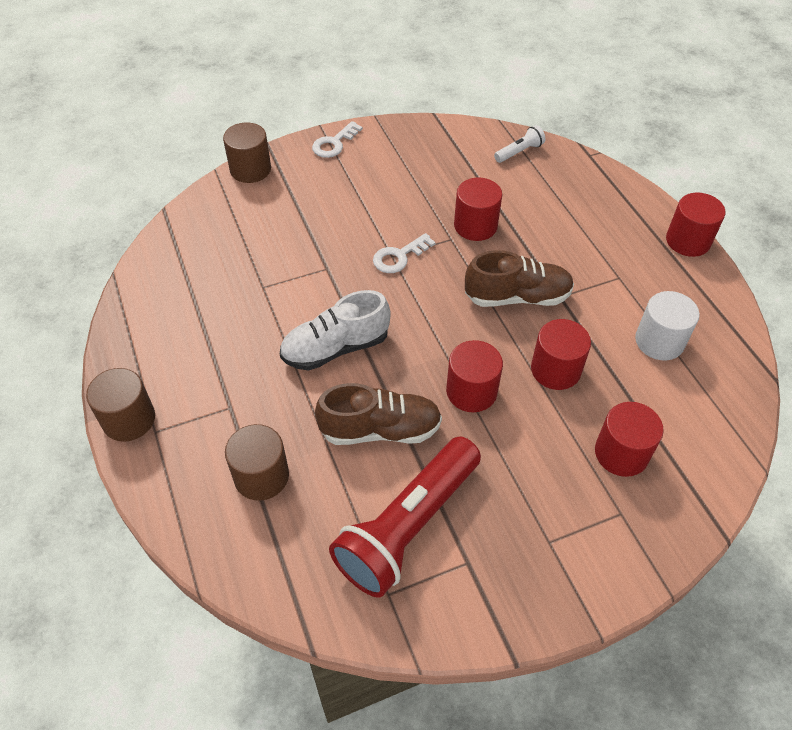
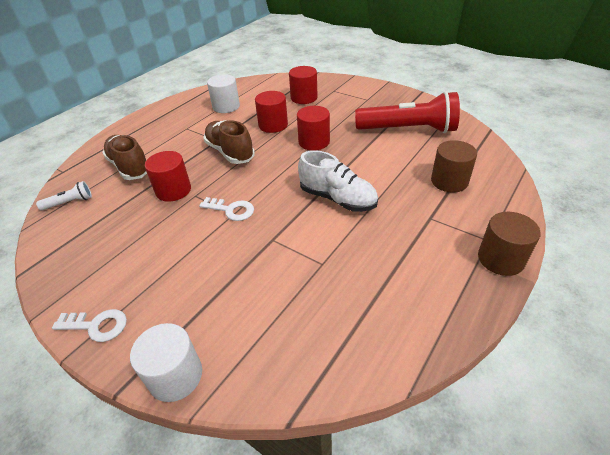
camera: 120 degrees left, 10 degrees down
(250, 169) = (175, 376): brown cylinder -> white cylinder
(380, 429) = (371, 158): brown shoe -> brown shoe (130, 167)
(519, 152) = (69, 202): white flashlight -> white flashlight turned 135 degrees clockwise
(688, 241) = (140, 118): red cylinder -> none

